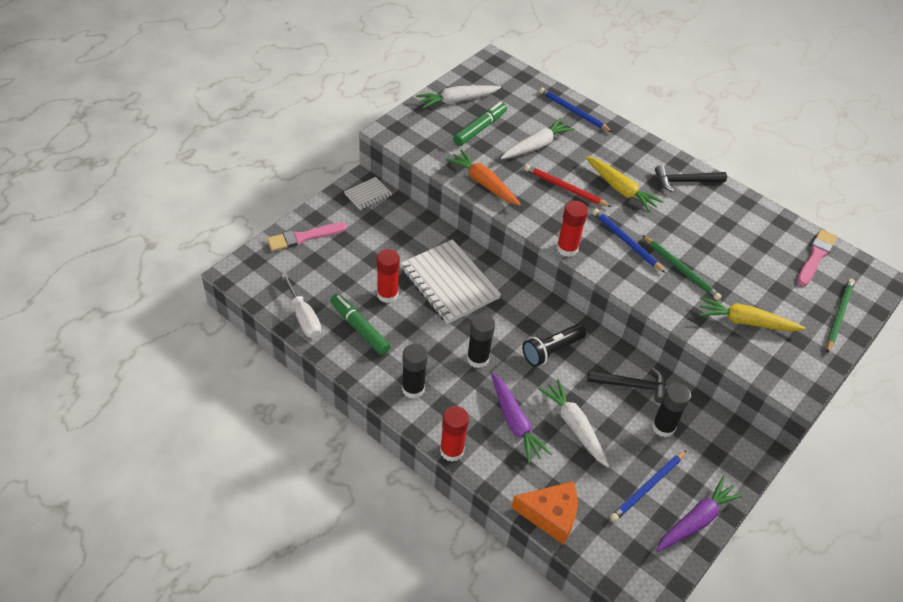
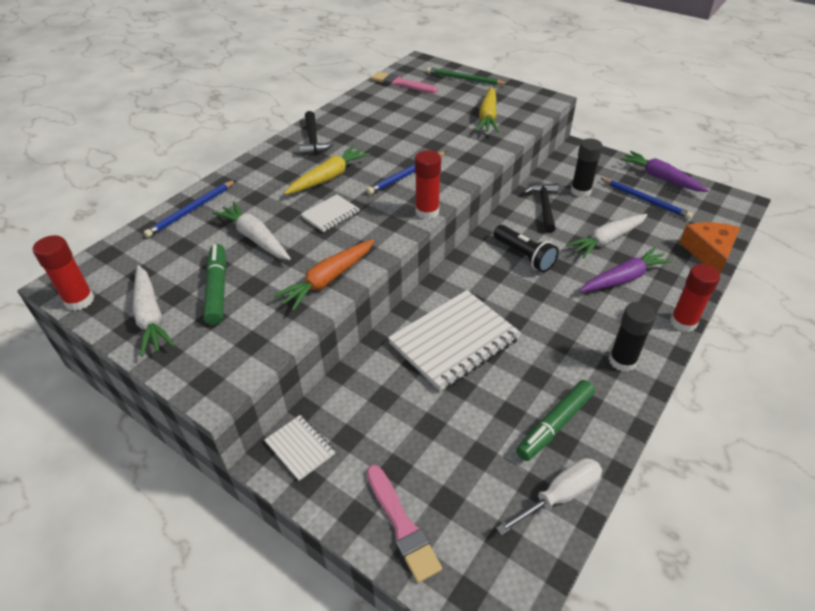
camera: 90 degrees left, 5 degrees down
(387, 294) = (489, 401): red glue stick -> red glue stick (79, 300)
(478, 359) = (557, 309): black glue stick -> none
(480, 129) = (217, 289): green marker -> green marker turned 45 degrees clockwise
(565, 188) = (330, 214): red pencil -> white notebook
(681, 269) = (436, 145): green pencil -> none

